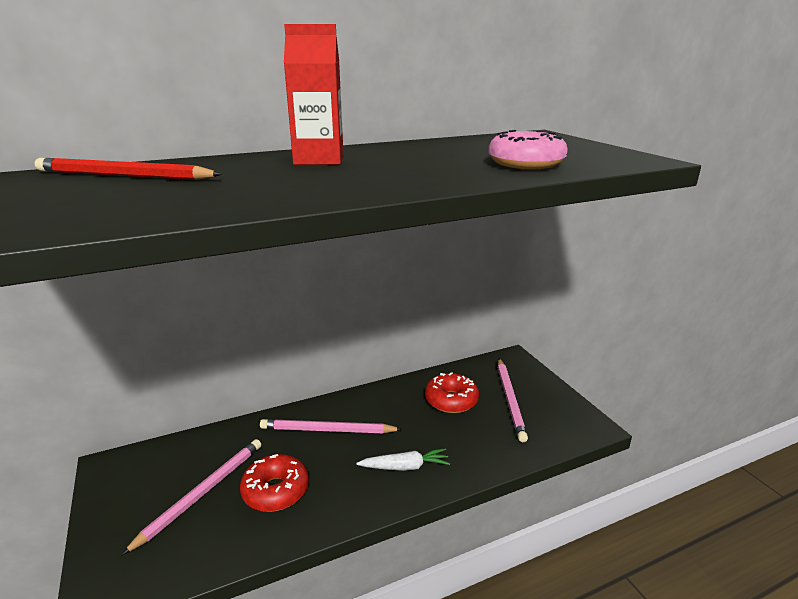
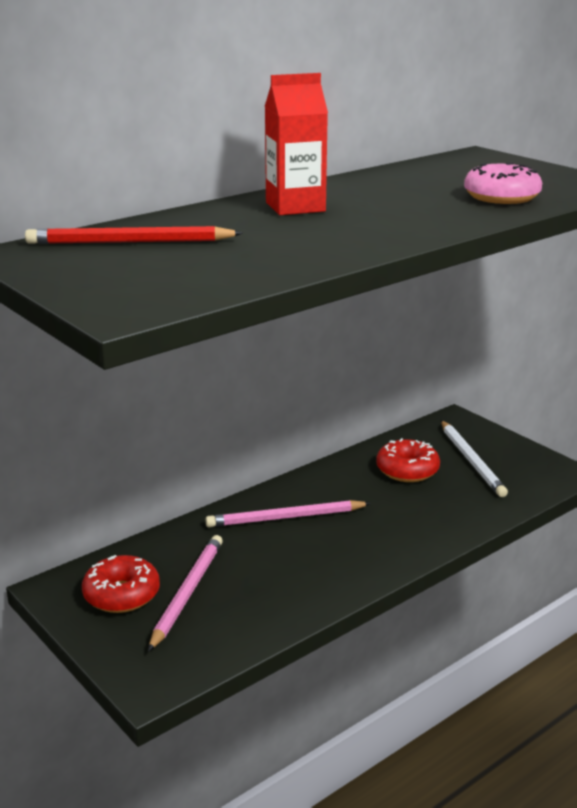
camera: 15 degrees left, 0 degrees up
(276, 490) = (267, 578): red donut -> red donut (121, 595)
(405, 467) = (392, 536): white carrot -> none
(510, 400) = (471, 461): pink pencil -> white pencil

